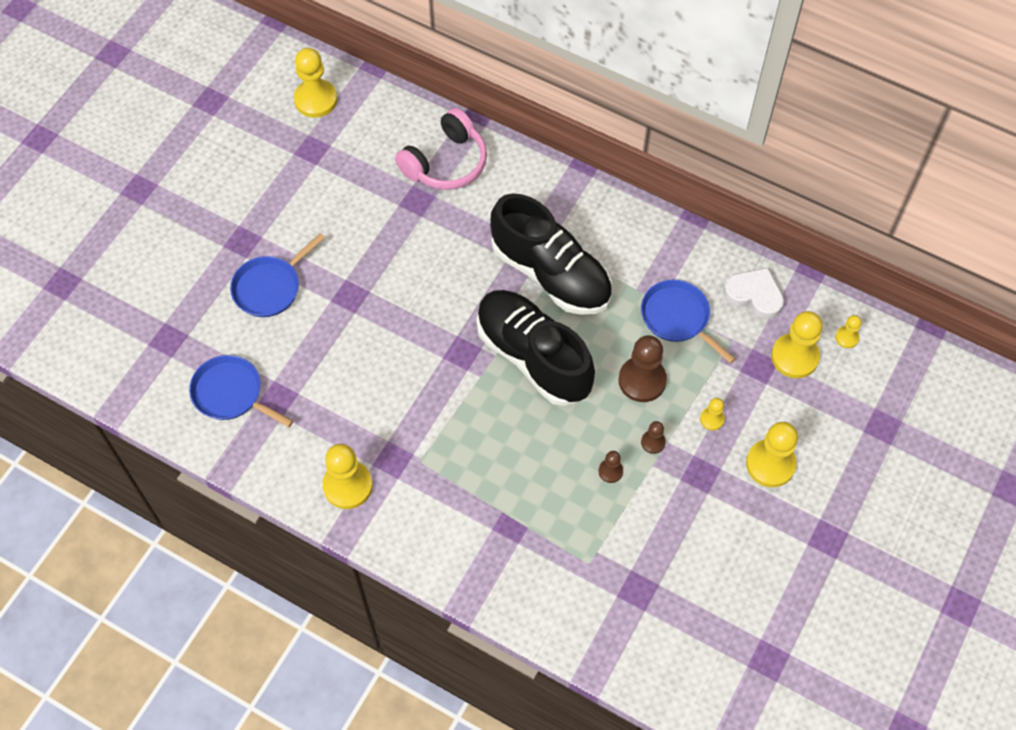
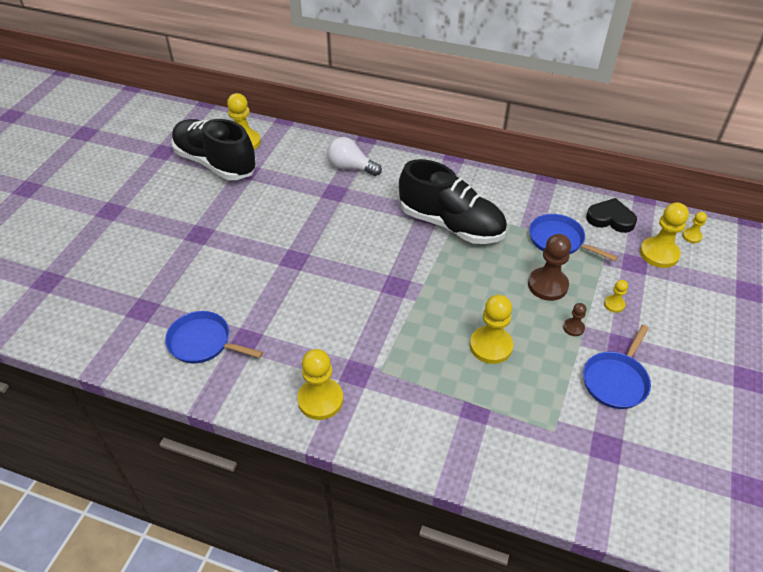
camera: 10 degrees left, 15 degrees down
(270, 287) = (226, 261): blue pan -> blue pan (616, 380)
(446, 163) = (351, 167): pink headphones -> white light bulb
(533, 356) = (454, 281): black shoe -> black shoe (215, 163)
(610, 471) = (546, 354): brown pawn -> none
(754, 295) = (610, 219): white heart -> black heart
(770, 464) = (675, 330): yellow pawn -> yellow pawn (491, 346)

